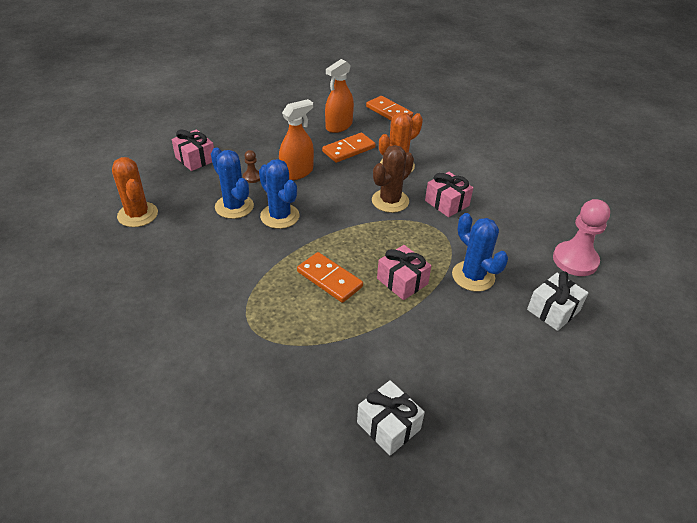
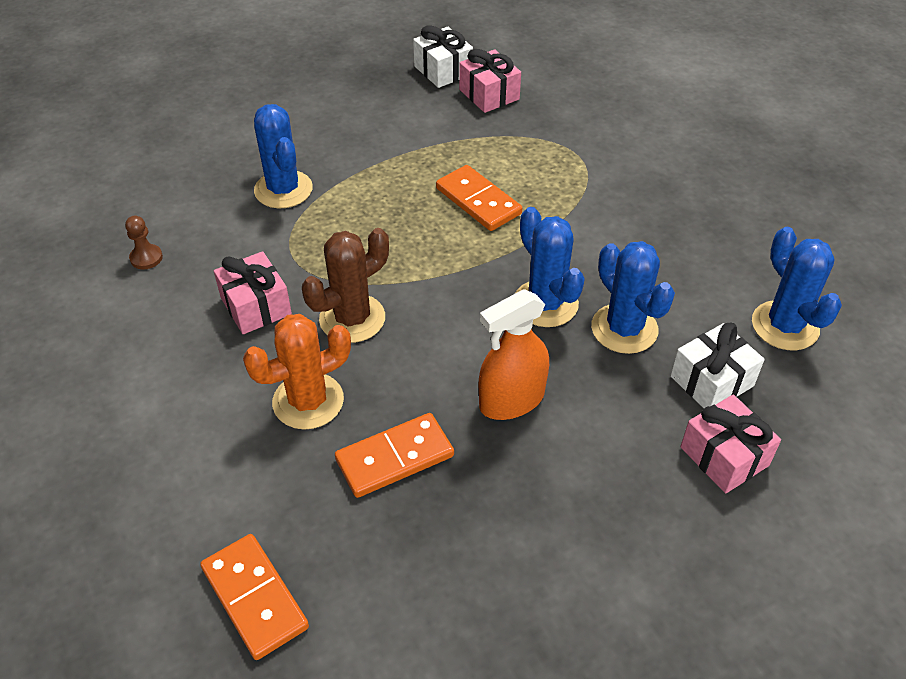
camera: 170 degrees left, 5 degrees up
(138, 215) = (785, 326): orange cactus -> blue cactus
(252, 177) = (599, 395): brown pawn -> brown pawn (146, 258)
(339, 126) = (400, 547): orange spray bottle -> none
(402, 281) = (381, 191): pink gift -> pink gift (489, 94)
(553, 310) = (210, 145): white gift -> white gift (711, 381)
(575, 260) = (127, 199): pink pawn -> none

